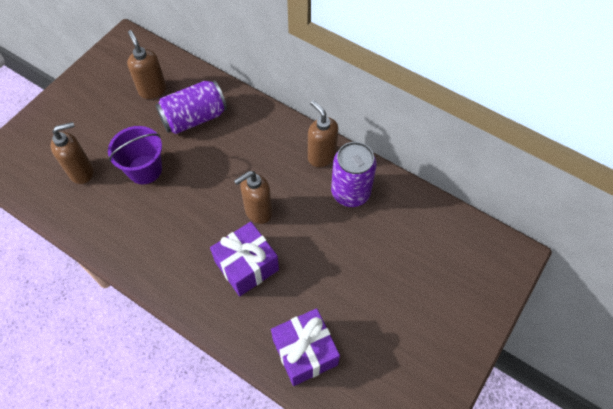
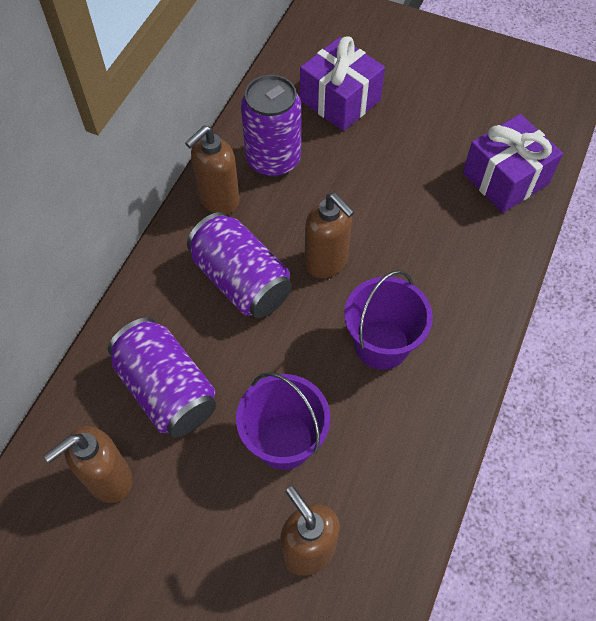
camera: 100 degrees left, 0 degrees up
(189, 232) = (381, 344): none -> purple bucket
(247, 266) = (413, 260): purple gift -> purple gift (340, 100)
(256, 161) = (241, 281): none -> purple can

